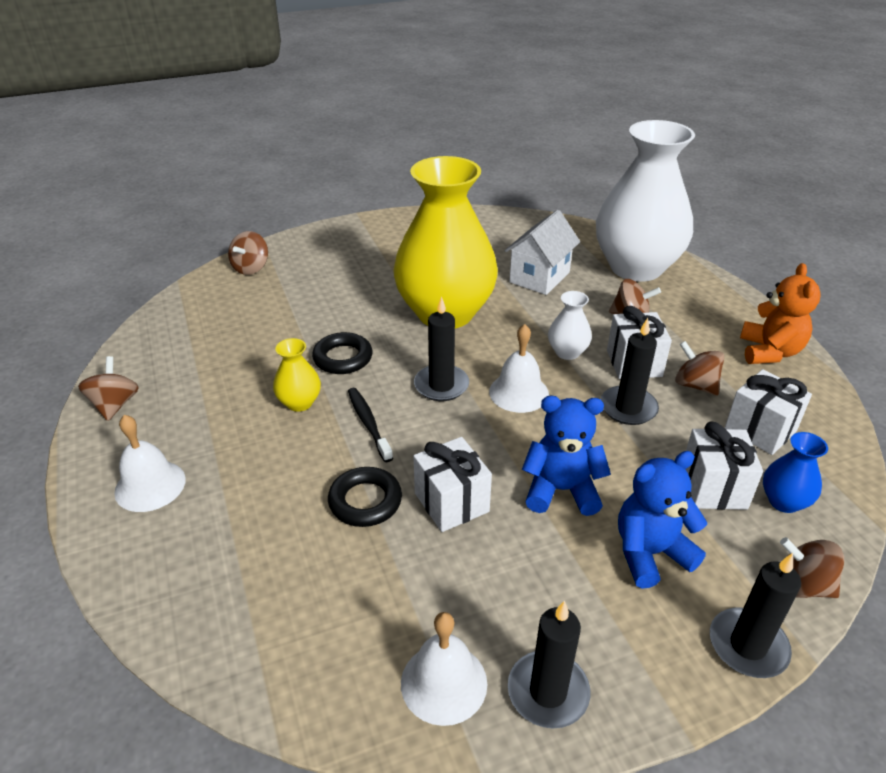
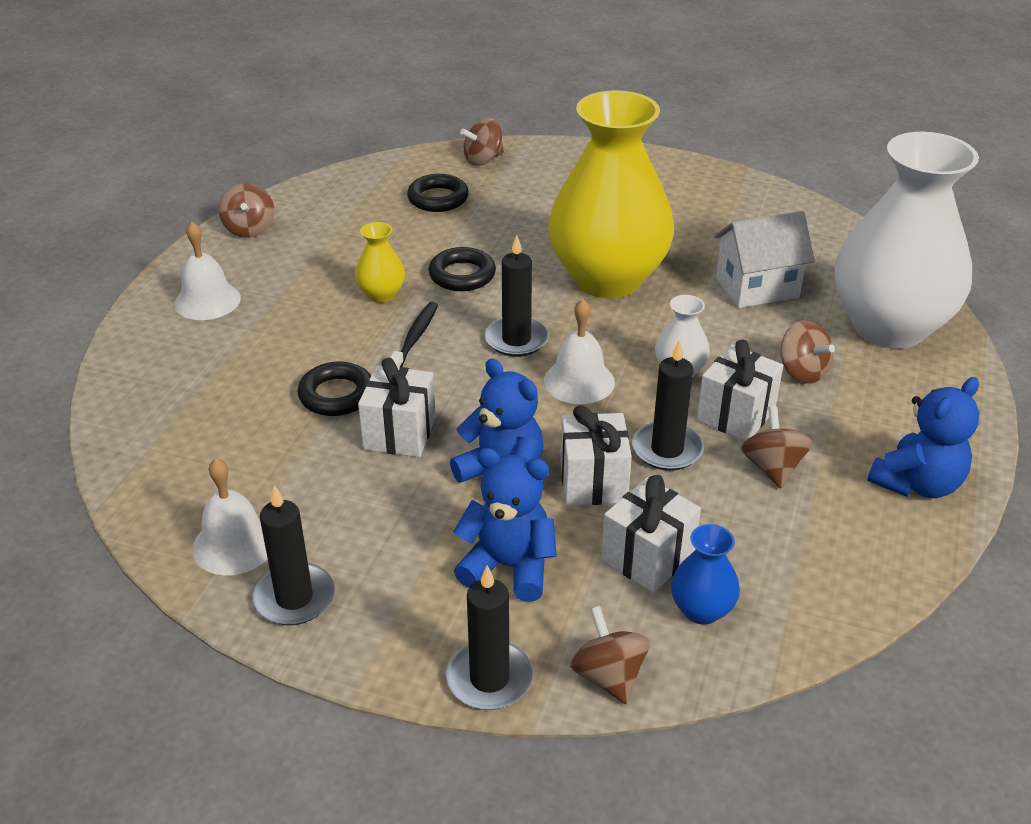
camera: 40 degrees right, 0 degrees up
(115, 405) = (249, 229): brown spinning top -> brown spinning top turned 135 degrees clockwise
(251, 310) = (438, 198): none -> black ring
(760, 430) = (779, 542): white gift -> white gift (593, 482)
(769, 352) = (917, 484): orange teddy bear -> blue teddy bear

